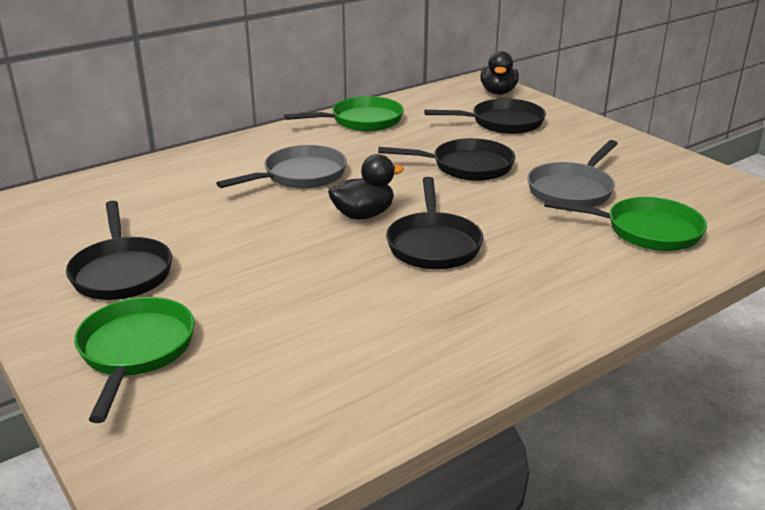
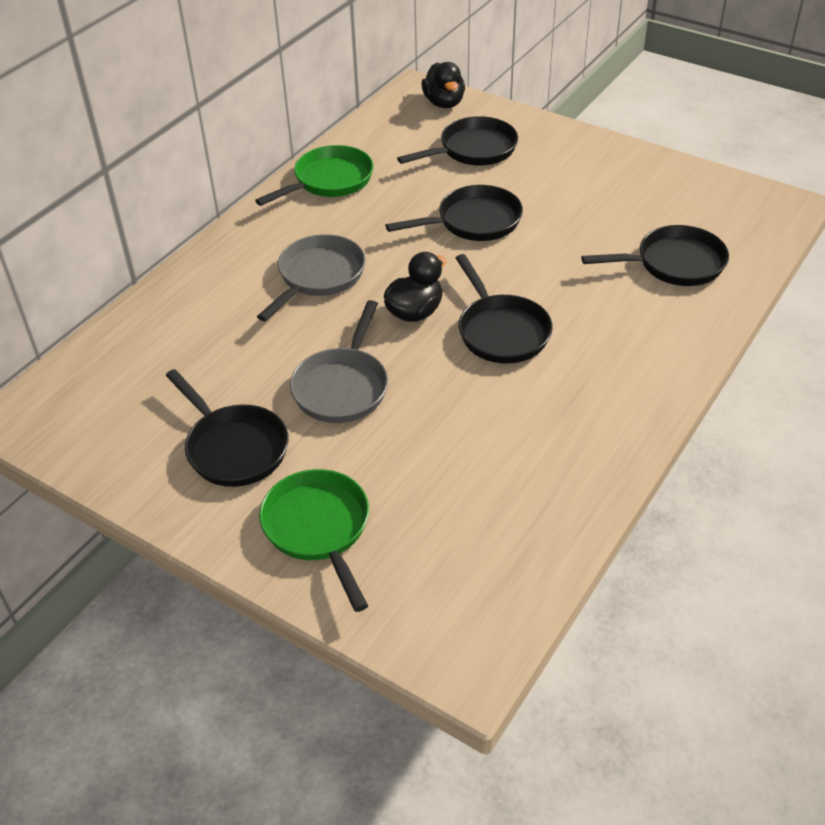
camera: 20 degrees left, 15 degrees up
(572, 190) = (587, 228): grey pan -> grey pan (342, 386)
(646, 231) = (674, 264): green pan -> black pan

